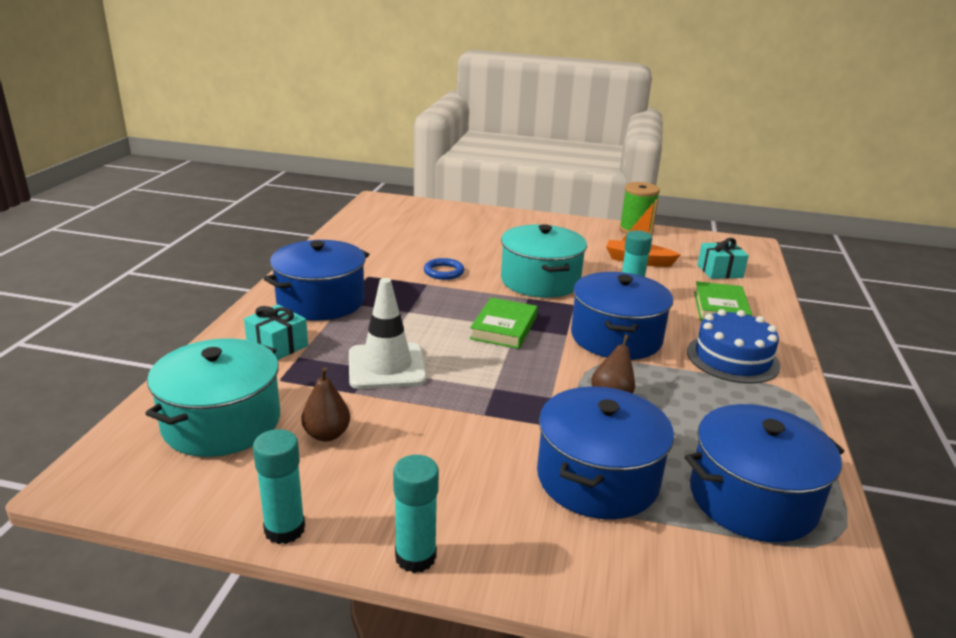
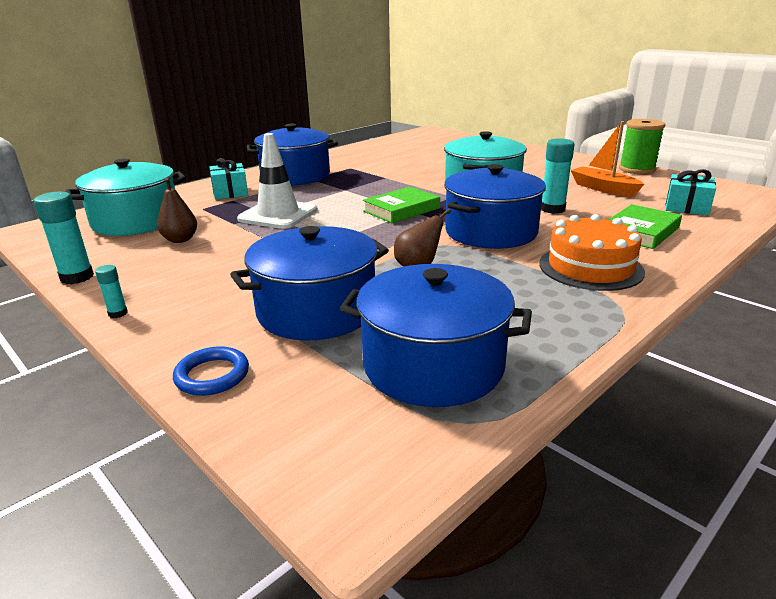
camera: 35 degrees right, 0 degrees up
(415, 557) = (118, 313): turquoise glue stick -> turquoise glue stick, size x0.53
(444, 272) = (410, 173): blue ring -> blue ring (212, 375)
(732, 358) = (590, 267): blue cake -> orange cake

